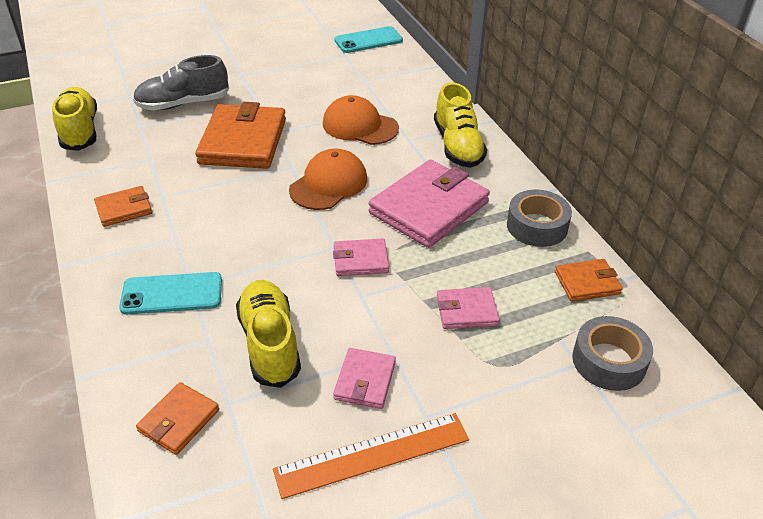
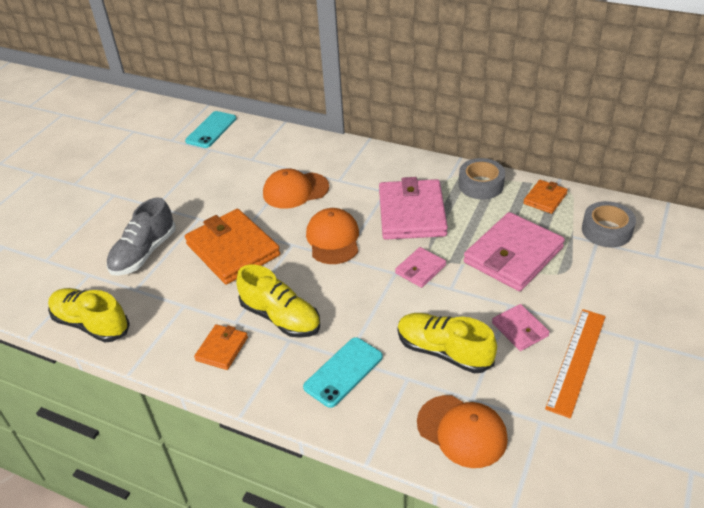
camera: 40 degrees left, 0 degrees up
(179, 420) = (462, 431): orange wallet -> orange cap
(458, 146) = (373, 166): yellow shoe -> yellow shoe (280, 317)
(466, 311) = (513, 255): pink wallet -> pink wallet, size x2.00

